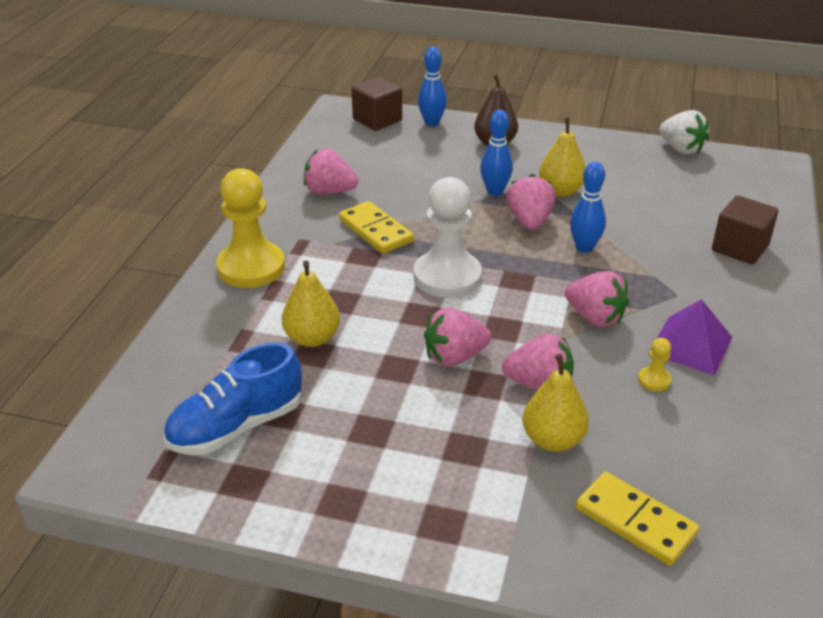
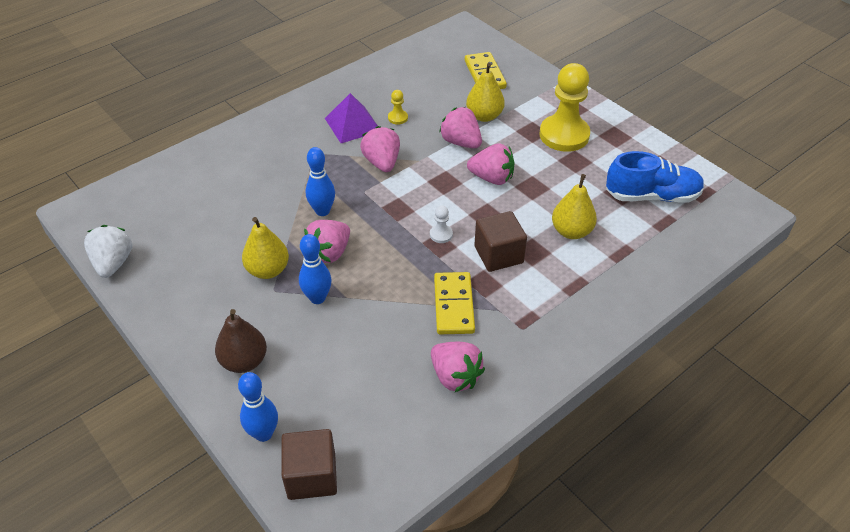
camera: 145 degrees left, 10 degrees up
(251, 267) = (580, 316): yellow pawn -> yellow pawn (564, 135)
(447, 277) = (441, 234): white pawn -> white pawn, size x0.41
(740, 248) = (228, 162): brown cube -> brown cube (498, 254)

